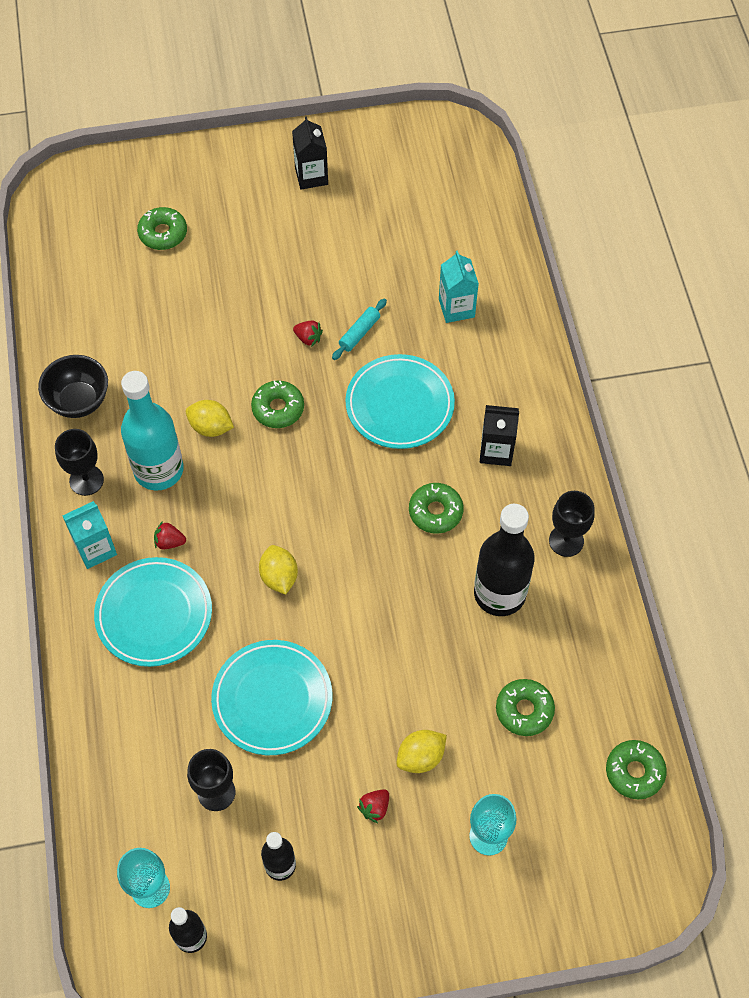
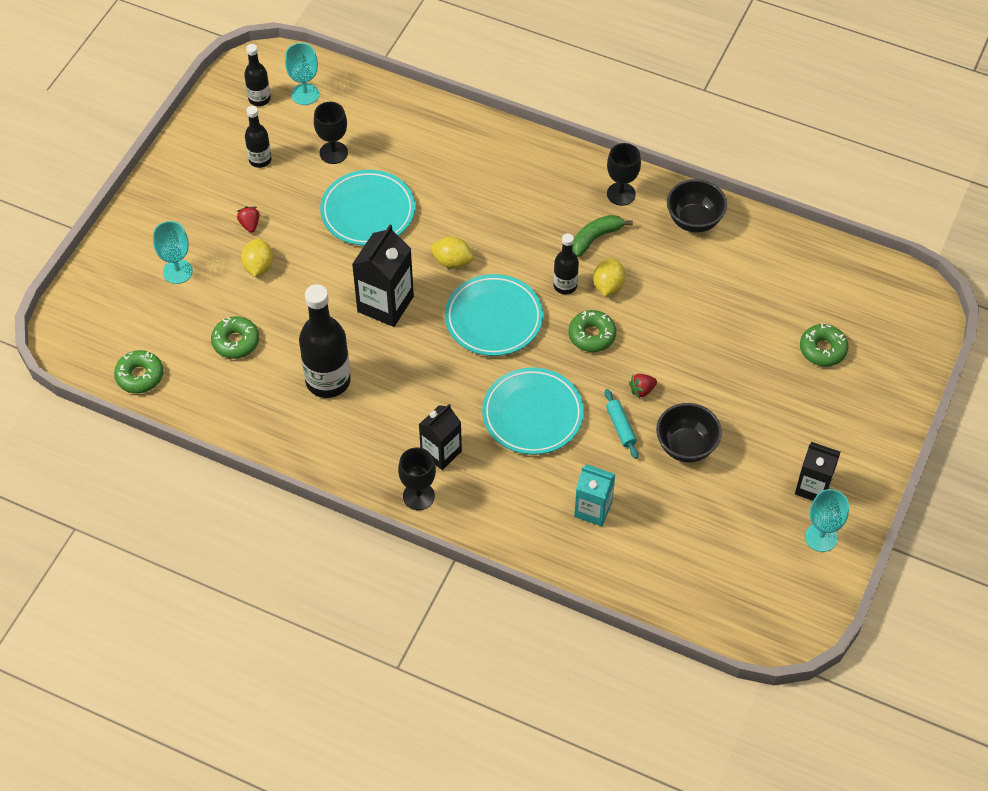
camera: 125 degrees right, 5 degrees down
(95, 549) = (560, 174): turquoise carton -> none
(154, 614) = (483, 181): turquoise plate -> turquoise plate (493, 318)
(158, 470) = (596, 238): turquoise bottle -> green banana
(169, 542) = (532, 216): red strawberry -> none
(211, 427) = (608, 286): yellow lemon -> yellow lemon turned 45 degrees counterclockwise
(236, 462) = (565, 286): none -> black bottle
(341, 277) = (686, 446): none -> black bowl
(354, 150) = (821, 537): none -> turquoise goblet
(374, 603) = (385, 304): none -> black carton
(435, 512) = (424, 382): green donut -> none
(566, 541) = (331, 448): black goblet -> black goblet (418, 496)

